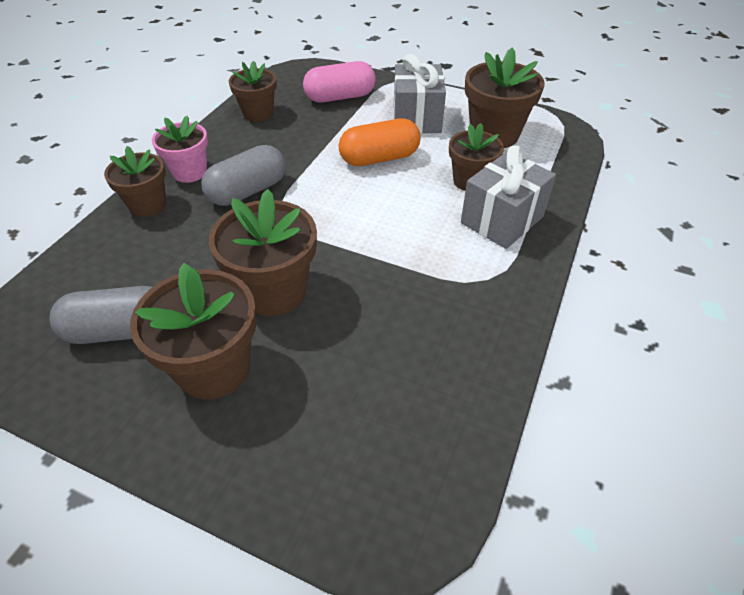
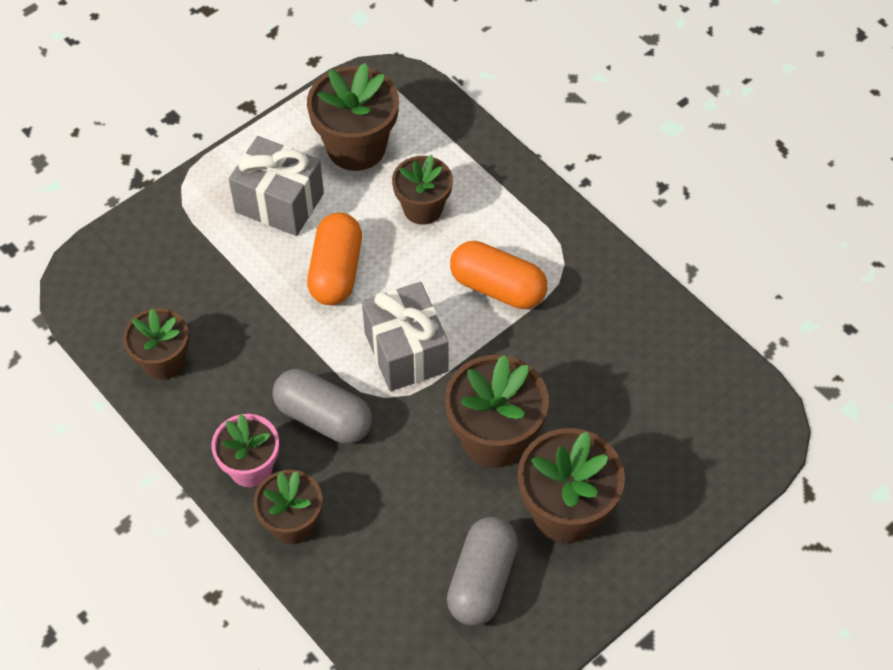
camera: 65 degrees left, 10 degrees up
(248, 191) = (323, 417): grey capsule -> grey capsule turned 45 degrees counterclockwise
(340, 97) = (182, 260): pink capsule -> none
(429, 244) = (497, 287): none -> orange capsule
(502, 220) = (495, 212): grey gift -> grey gift (406, 352)

